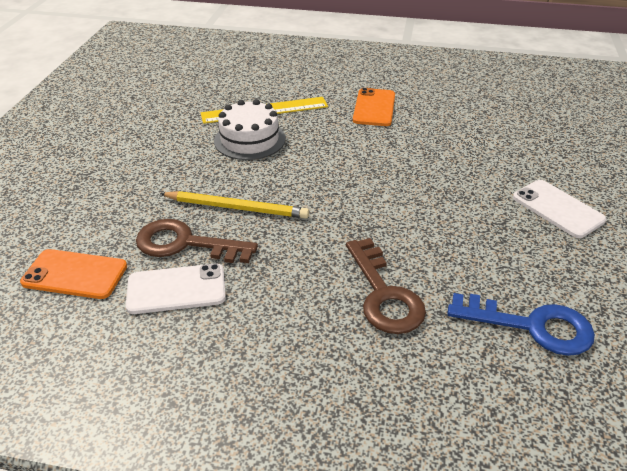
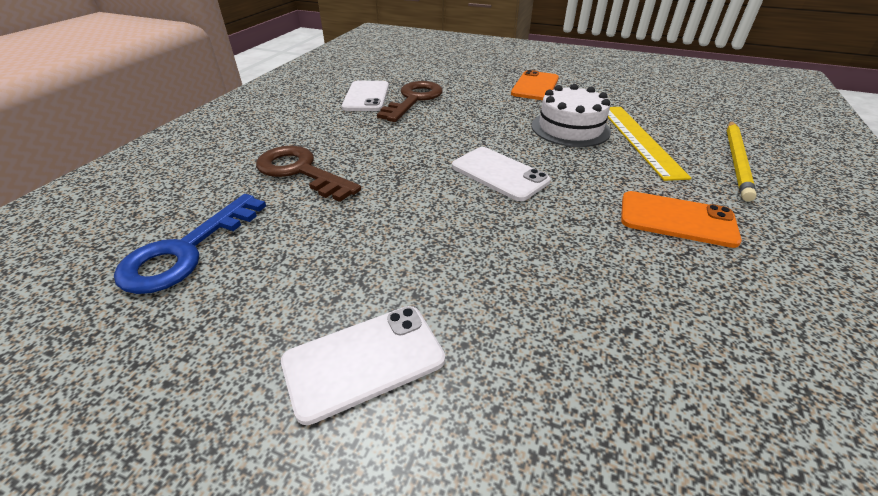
camera: 100 degrees right, 0 degrees up
(75, 274) = (399, 71): orange phone -> orange phone (535, 86)
(237, 208) = (453, 118): yellow pencil -> yellow pencil (737, 161)
(343, 174) = (499, 174): none -> white phone
(384, 294) = (301, 171): brown key -> brown key turned 45 degrees clockwise

